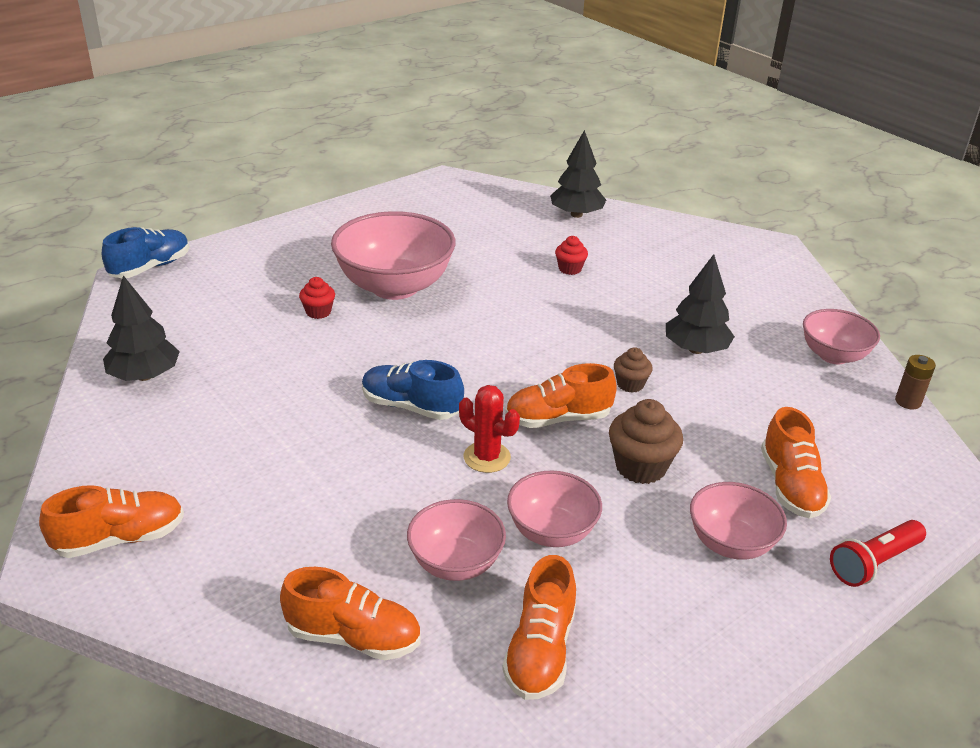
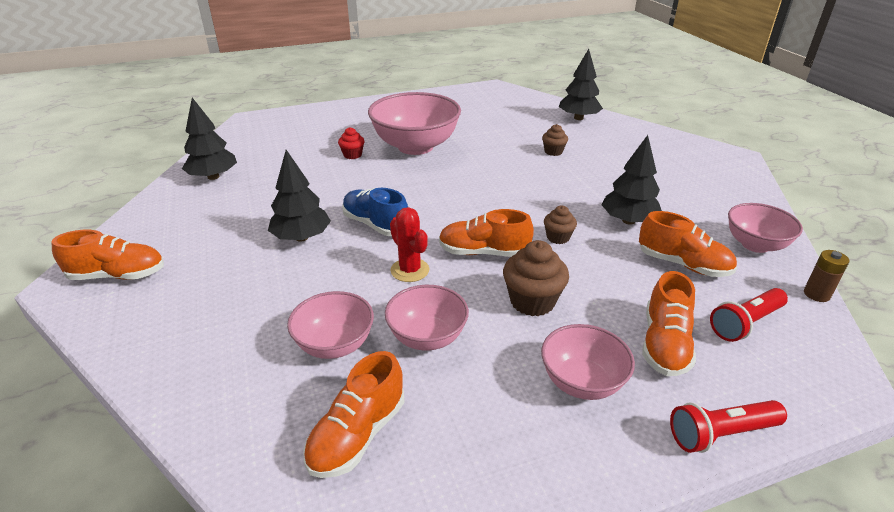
camera: 20 degrees right, 0 degrees up
(150, 267) = (265, 116): blue shoe -> none
(328, 441) = (301, 237): none -> black tree
(353, 637) = (219, 384): orange shoe -> orange shoe (683, 264)
(570, 269) = (553, 152): red cupcake -> brown cupcake
(855, 447) = (745, 323): none -> red flashlight

